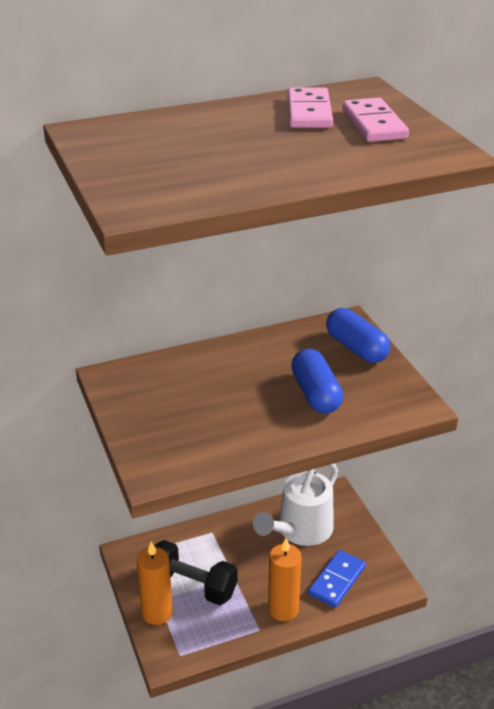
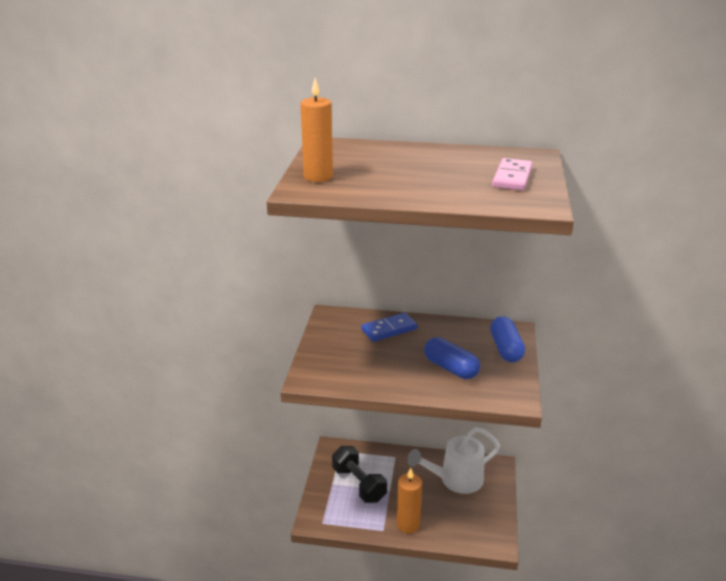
camera: 30 degrees right, 5 degrees down
(157, 613) = (326, 491): orange candle -> orange candle (318, 176)
(309, 112) = (477, 161): pink domino -> none
(315, 394) = (450, 368): blue capsule -> blue capsule turned 60 degrees counterclockwise
(337, 581) = (458, 523): blue domino -> blue domino (389, 329)

